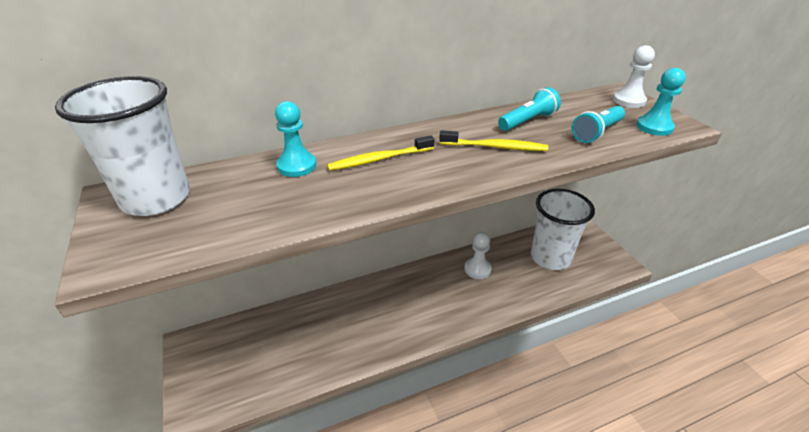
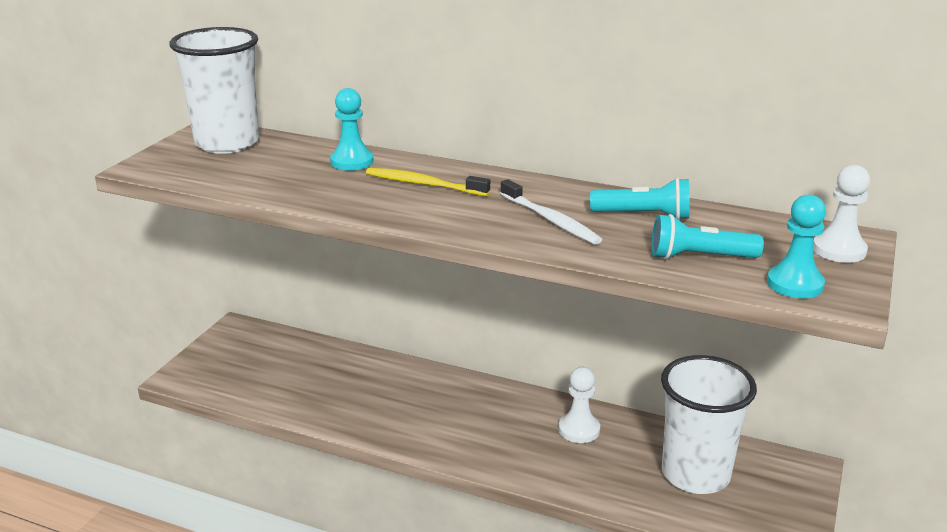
camera: 45 degrees right, 10 degrees down
(495, 147) = (550, 220): yellow toothbrush -> white toothbrush

